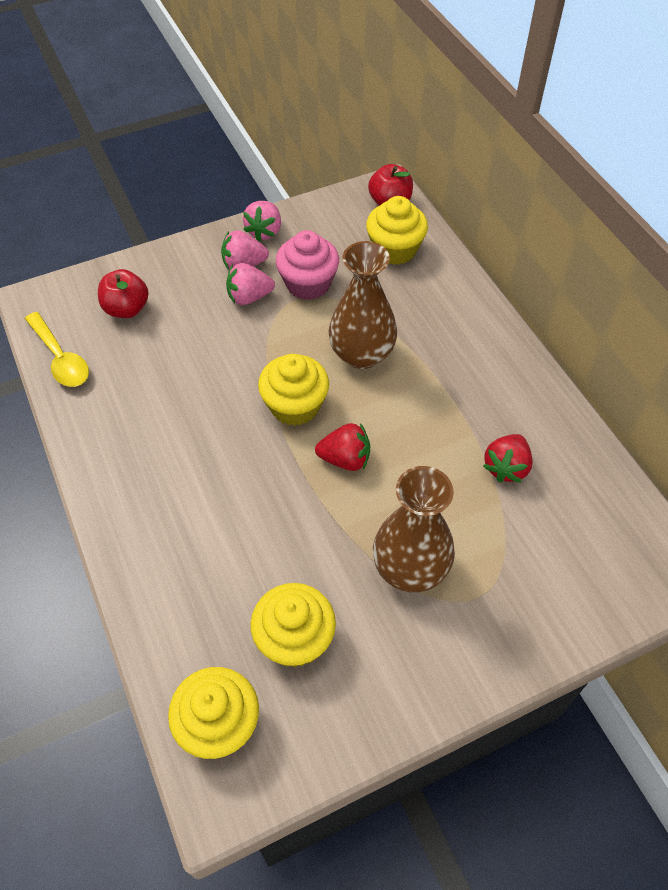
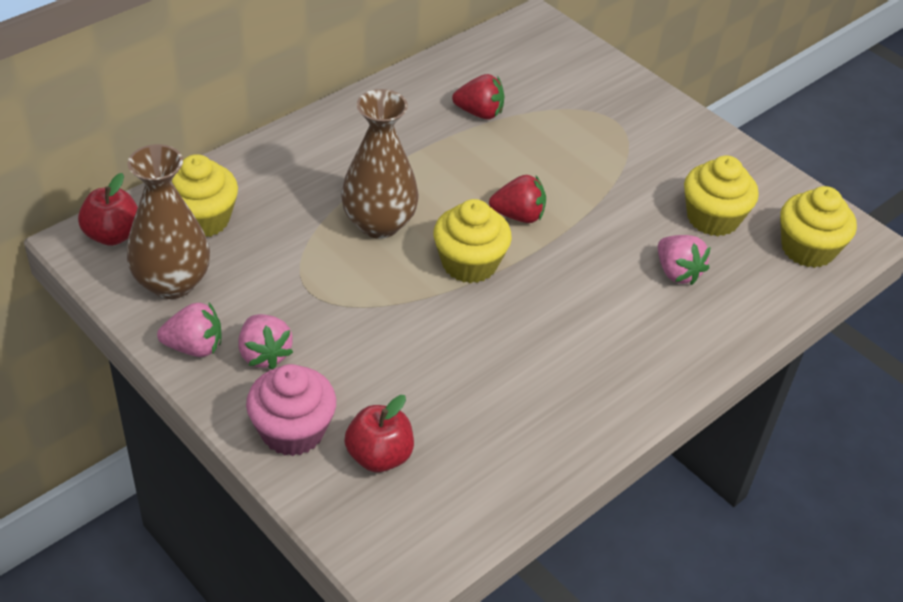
camera: 110 degrees left, 10 degrees down
(60, 358) = (486, 500): yellow spoon -> none
(249, 297) = (321, 336): pink strawberry -> pink strawberry (677, 272)
(308, 284) = (282, 286): pink cupcake -> pink cupcake (292, 431)
(345, 459) = (518, 216): red strawberry -> red strawberry turned 105 degrees clockwise
(410, 568) = (610, 160): brown vase -> brown vase (172, 282)

